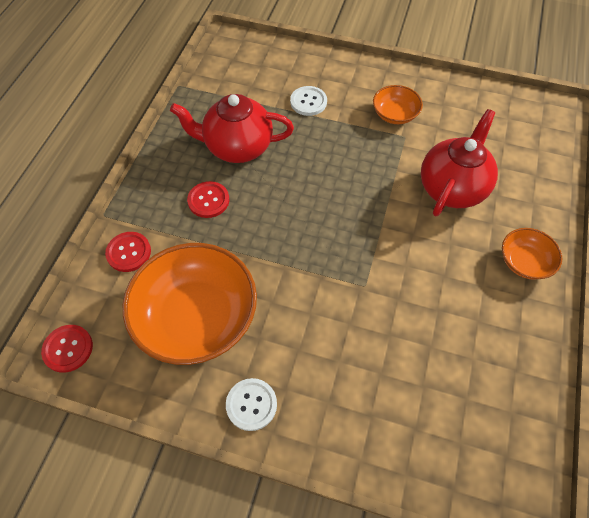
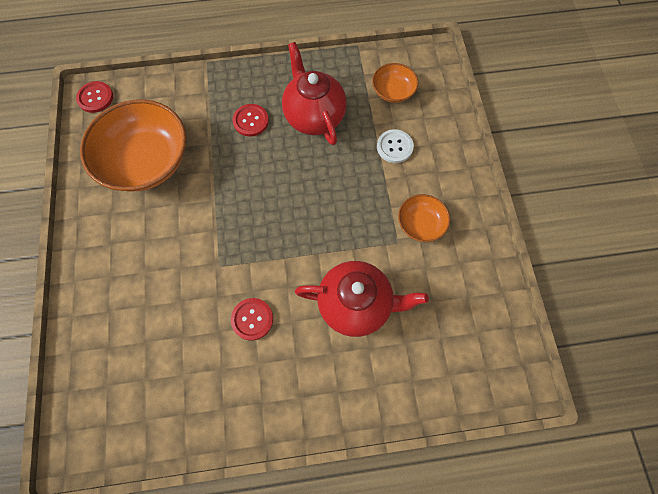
camera: 65 degrees right, 10 degrees up
(129, 252) = (182, 93): red button -> red button (252, 319)
(251, 404) = (91, 226): white button -> none
(524, 262) = (300, 394): orange bowl -> orange bowl (393, 91)

